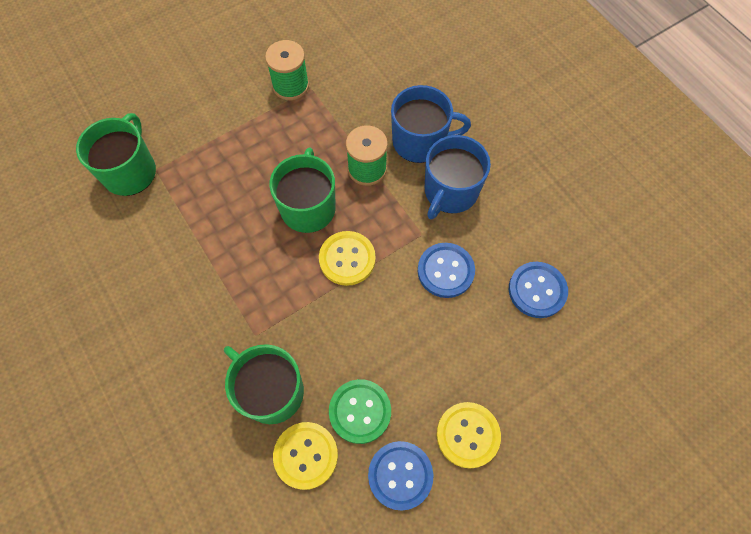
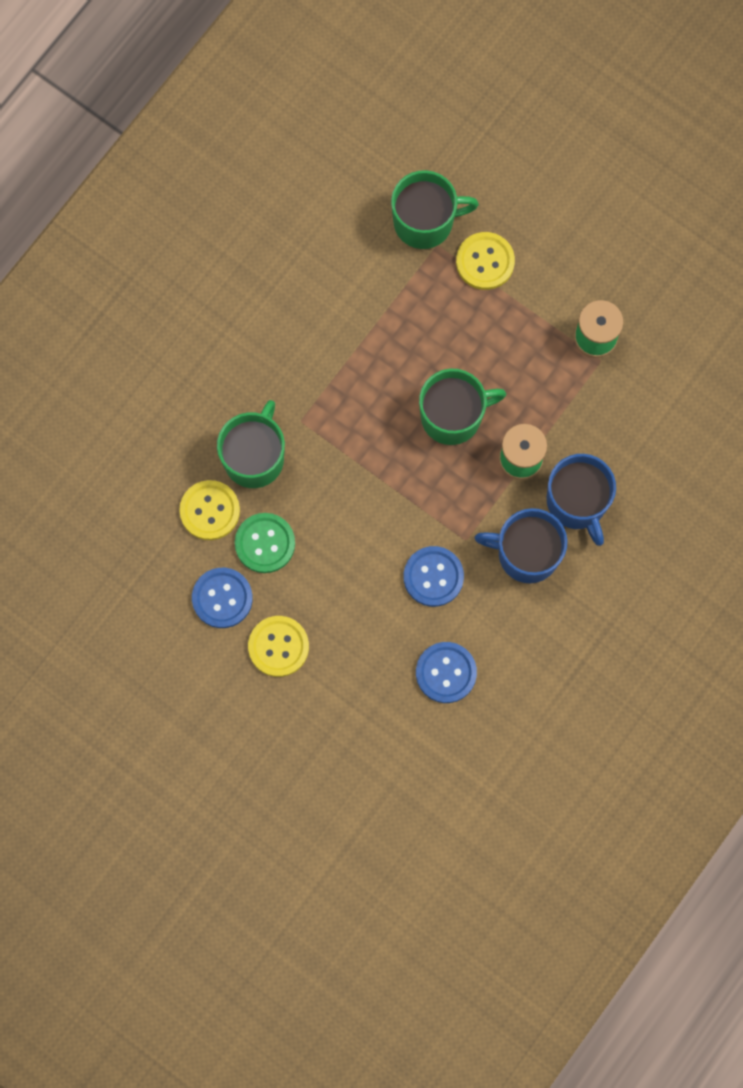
camera: 70 degrees right, 10 degrees up
(347, 259) = (410, 476): yellow button -> yellow button (485, 262)

